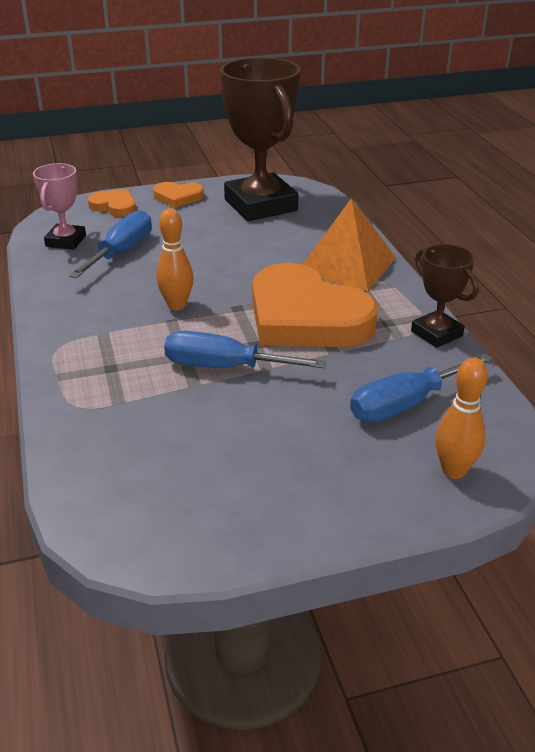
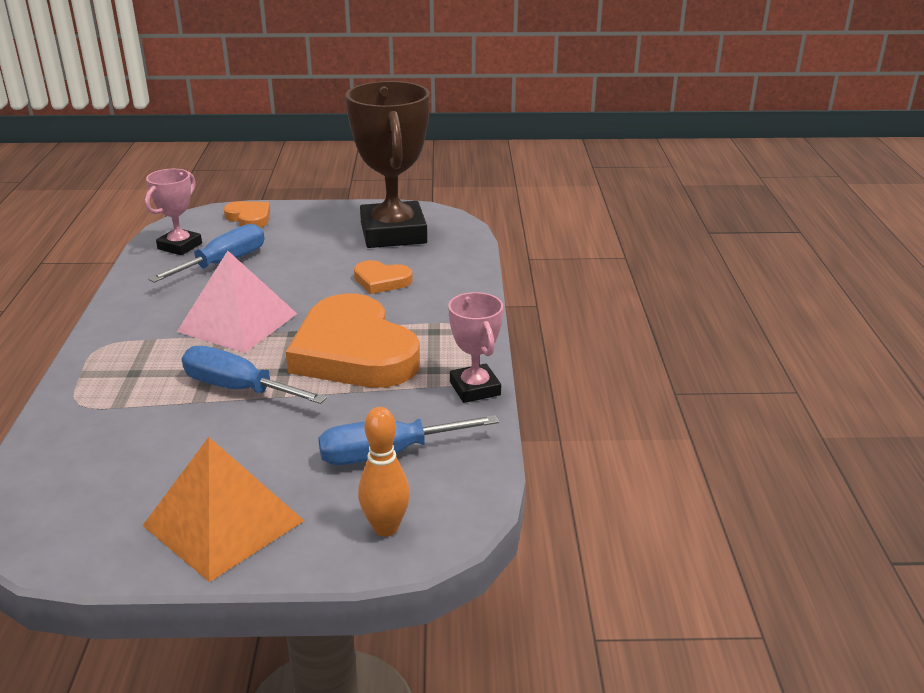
camera: 15 degrees right, 5 degrees down
(177, 305) = (237, 322): orange bowling pin -> pink pyramid
(178, 197) = (317, 216): orange heart -> orange heart (381, 281)
(346, 265) = (435, 305): orange pyramid -> orange pyramid (223, 523)
(436, 333) = (475, 388): brown trophy -> pink trophy

